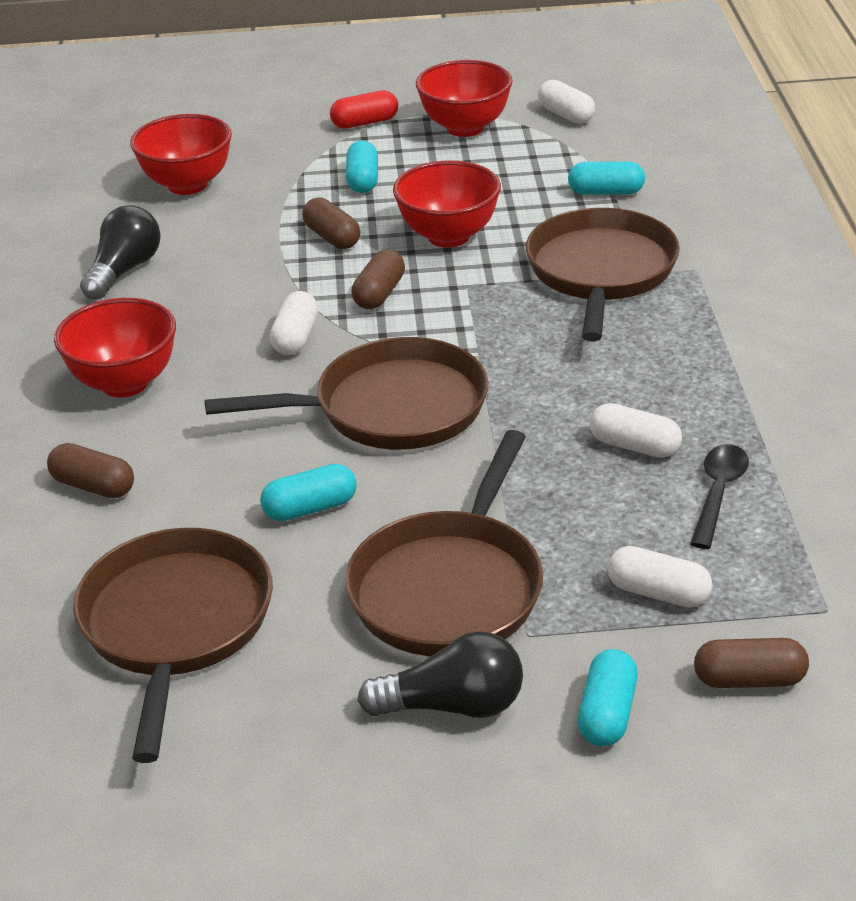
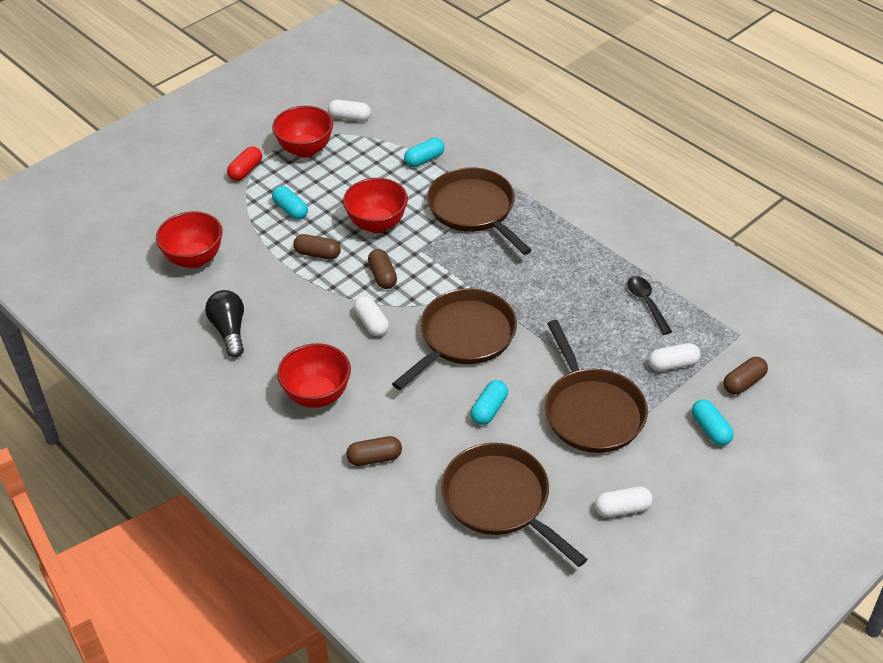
camera: 40 degrees left, 10 degrees up
(453, 706) = (652, 463): black light bulb -> none
(634, 446) = (589, 298): white capsule -> white capsule (622, 508)

